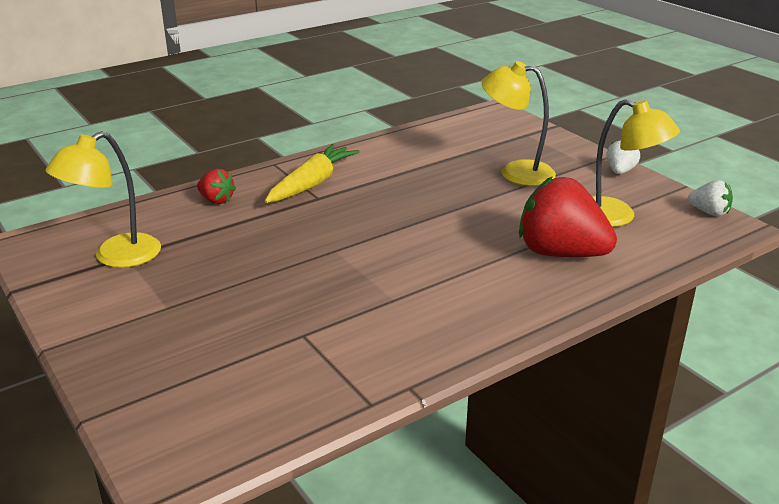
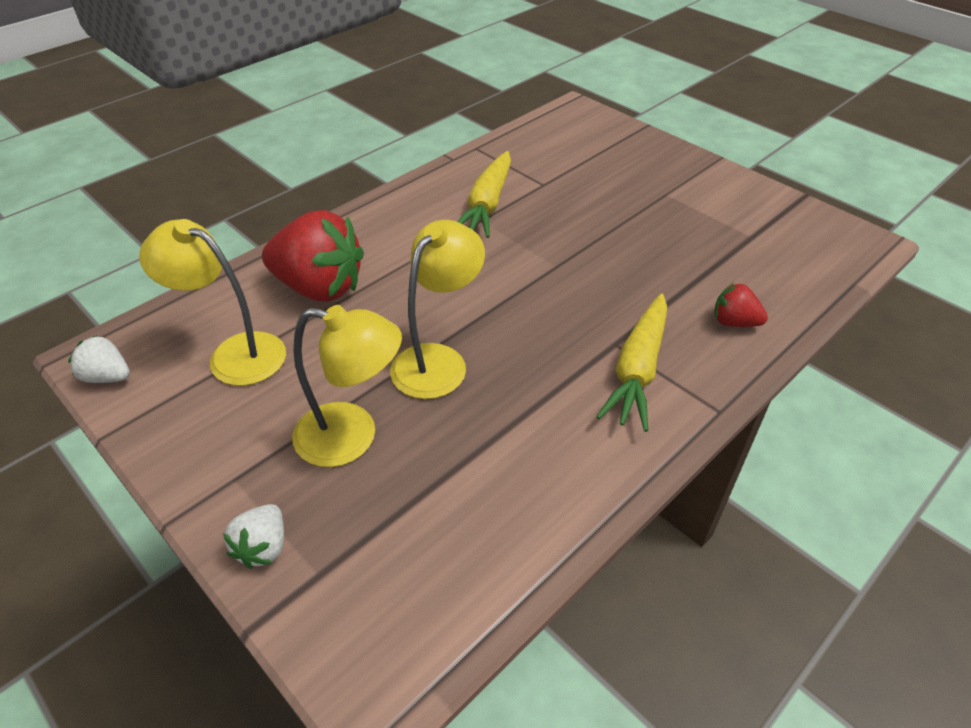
camera: 170 degrees right, 15 degrees up
(116, 257) = (760, 233): yellow lamp -> yellow lamp (438, 360)
(381, 315) = (487, 204): none -> yellow carrot
(620, 171) = (186, 462): white strawberry -> white strawberry (263, 547)

